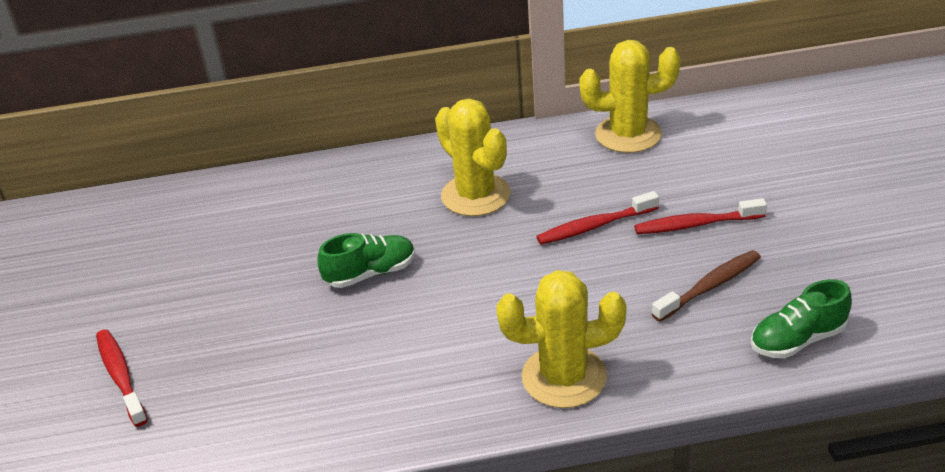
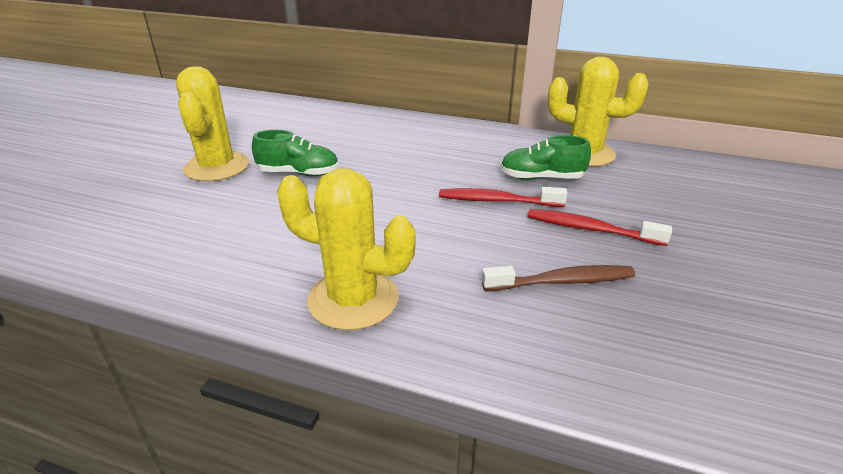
camera: 25 degrees right, 5 degrees down
(121, 376) = (80, 173): red toothbrush -> none
(475, 195) = (425, 153): yellow cactus -> yellow cactus (217, 167)
(797, 340) = (621, 369): green shoe -> green shoe (541, 178)

